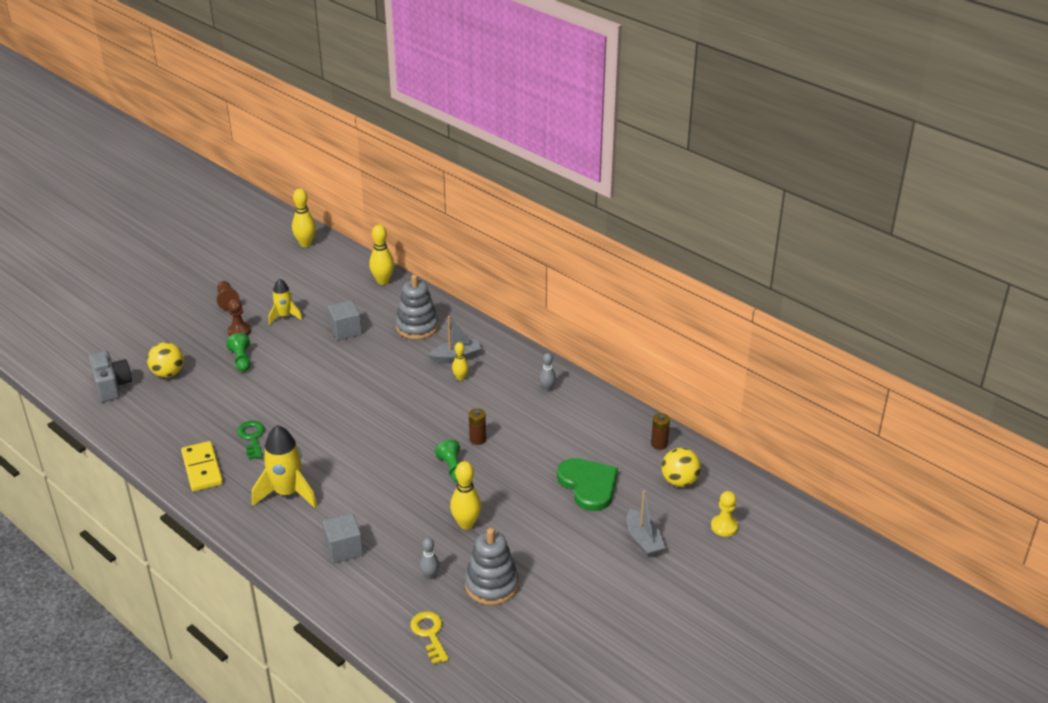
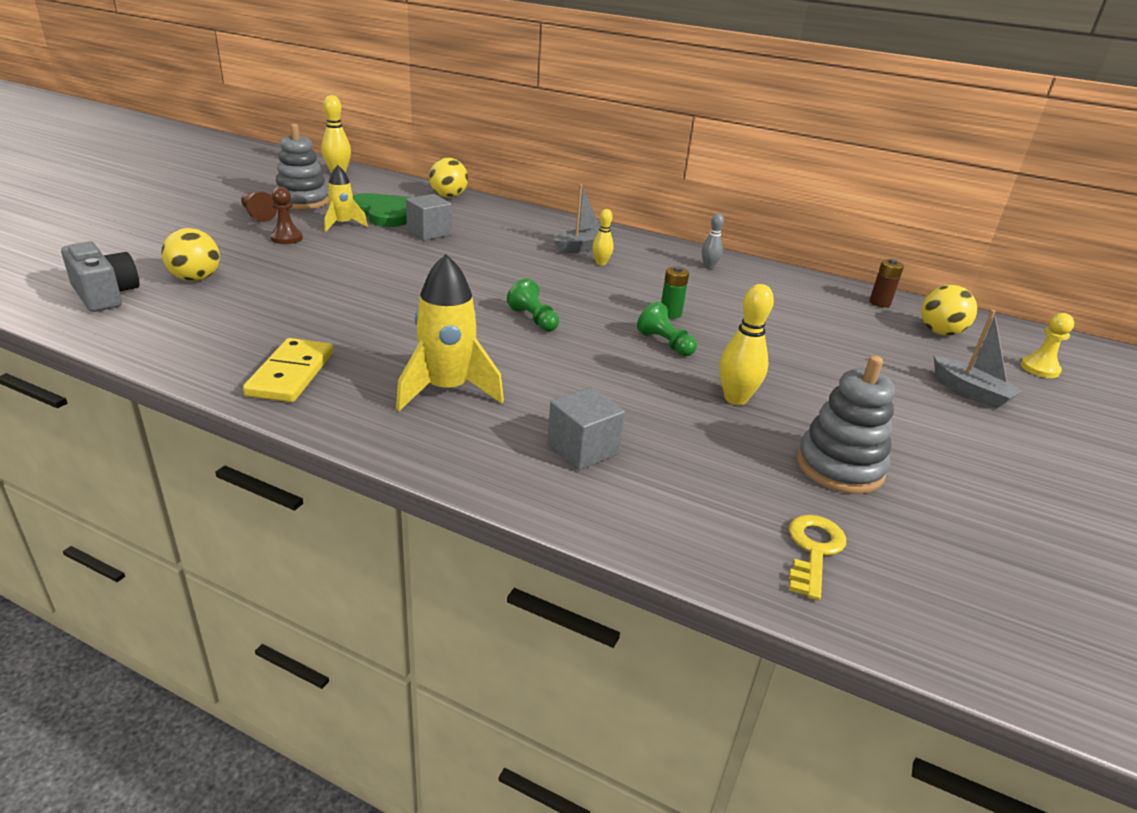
camera: 20 degrees left, 5 degrees down
(202, 468) = (291, 374): yellow domino -> yellow domino turned 45 degrees clockwise
(241, 360) = (302, 262): green pawn -> green pawn (533, 319)
(252, 437) = (356, 334): green key -> none
(383, 281) = (448, 196): yellow bowling pin -> yellow ball
(417, 327) = (515, 227): grey stacking toy -> grey stacking toy (302, 201)
(429, 634) = (813, 550): yellow key -> yellow key turned 60 degrees clockwise
(430, 575) = (741, 467): grey bowling pin -> none
(477, 439) = (670, 313): brown battery -> green battery
(588, 485) = (845, 345): green heart -> green heart (383, 213)

